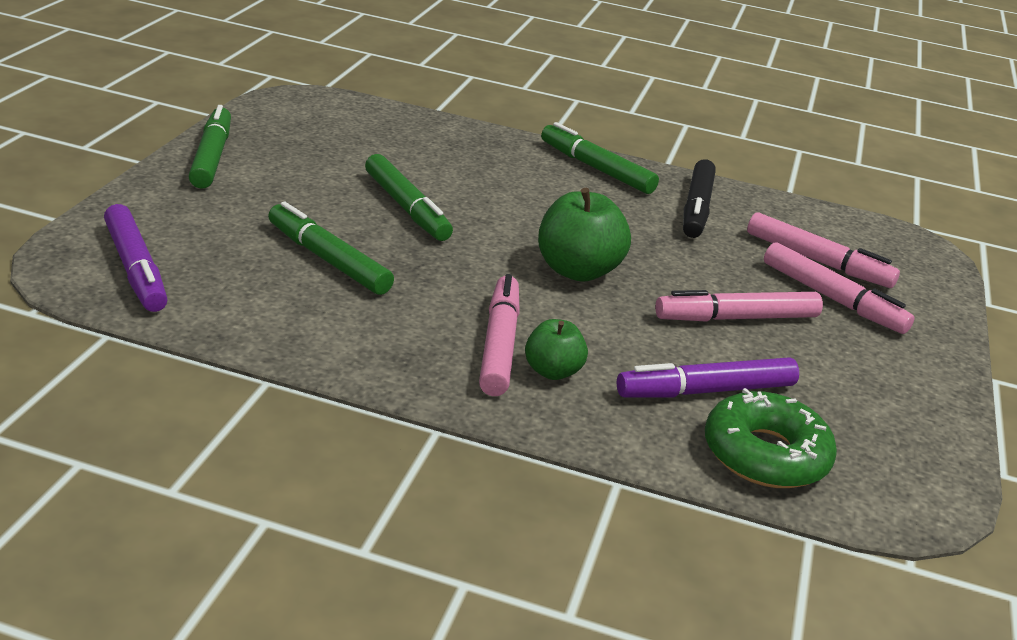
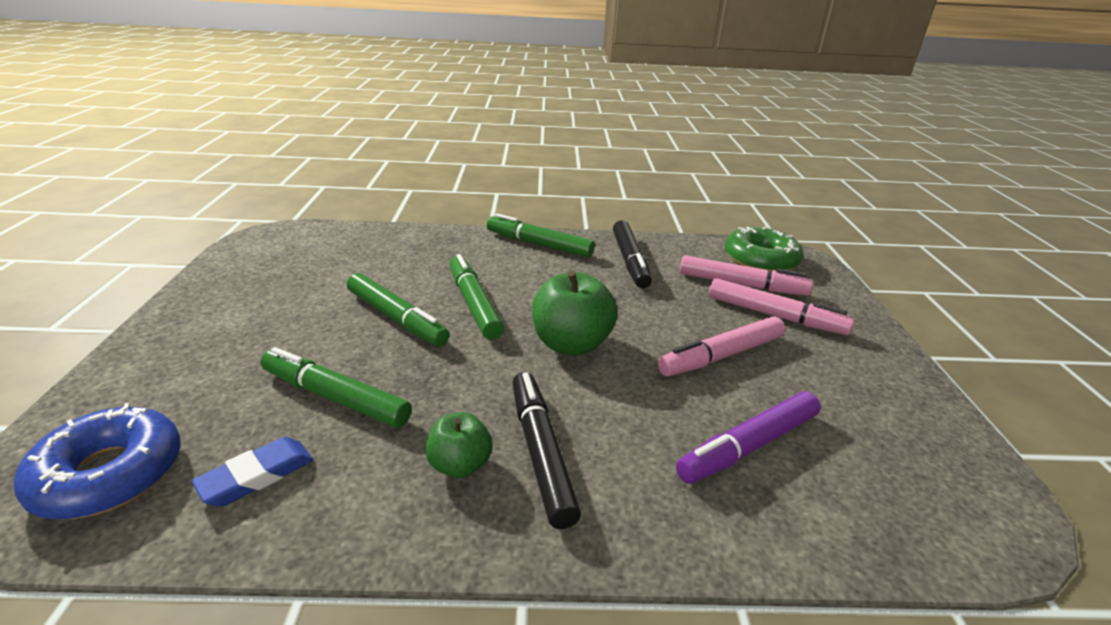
camera: 15 degrees left, 0 degrees up
(135, 269) = (109, 474): purple marker -> blue donut
(212, 157) = (193, 309): green marker -> green marker (474, 303)
(249, 299) = (257, 476): none -> blue eraser
(499, 344) = (541, 452): pink marker -> black marker
(552, 371) = (605, 470): green apple -> green apple (460, 465)
(765, 455) = (846, 509): green donut -> green donut (760, 260)

